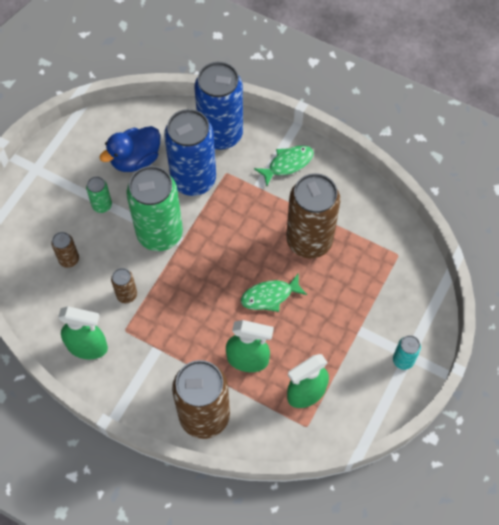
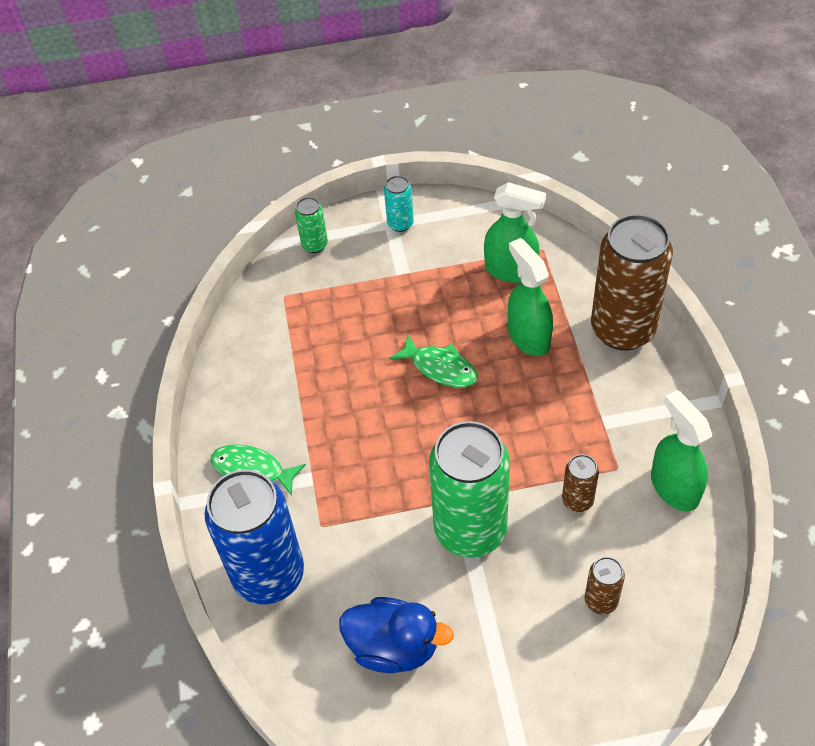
camera: 125 degrees left, 10 degrees down
(102, 205) = (495, 628): green can -> green can (315, 245)
(193, 180) = (363, 553): blue can -> none
(309, 241) = (339, 379): brown can -> none

